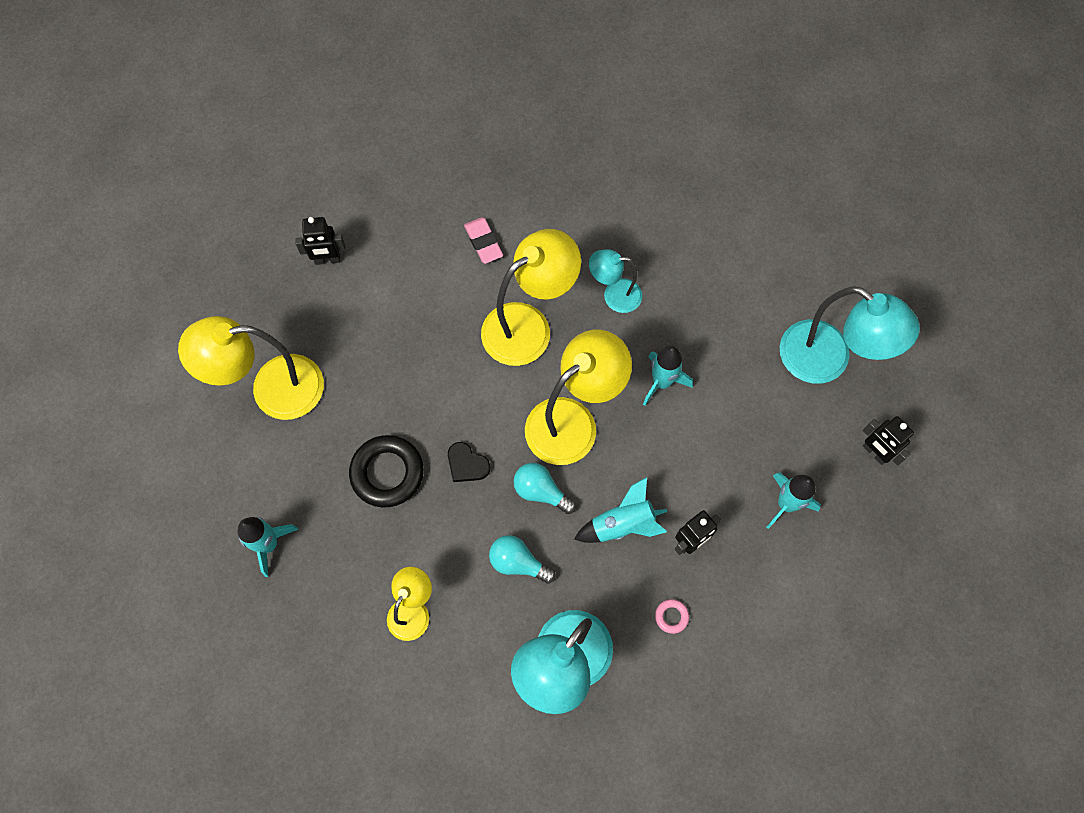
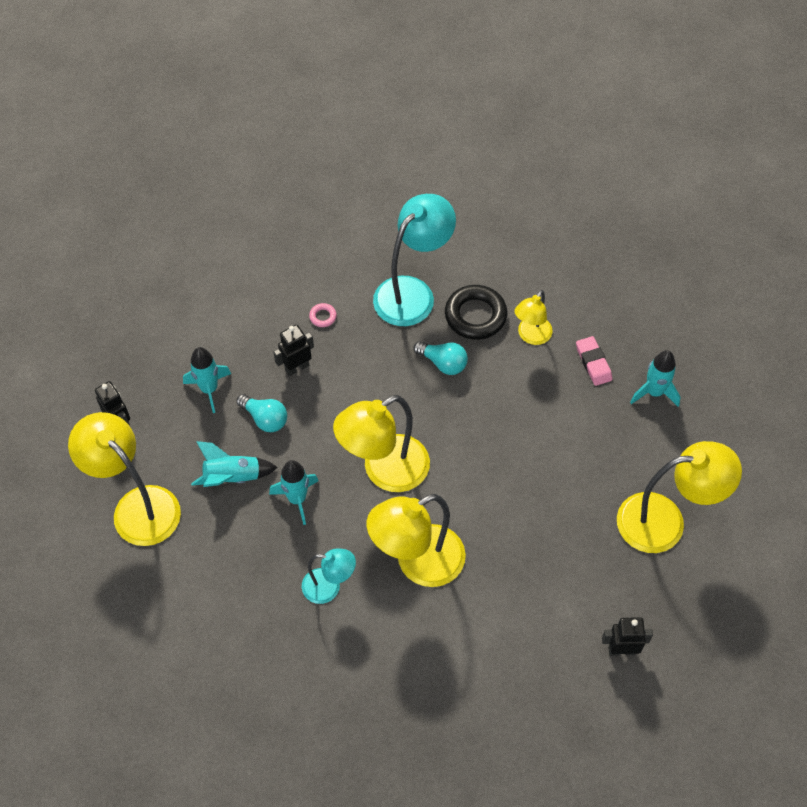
camera: 175 degrees left, 10 degrees down
(387, 473) = (554, 440): black ring -> black ring (475, 316)
(467, 464) = (483, 442): black heart -> none
(483, 242) = (457, 656): pink eraser -> pink eraser (593, 363)
(541, 491) = (419, 415): turquoise light bulb -> turquoise light bulb (265, 419)
(622, 524) = (352, 384): turquoise rocket -> turquoise rocket (232, 477)
(827, 361) = (137, 506): turquoise lamp -> yellow lamp

